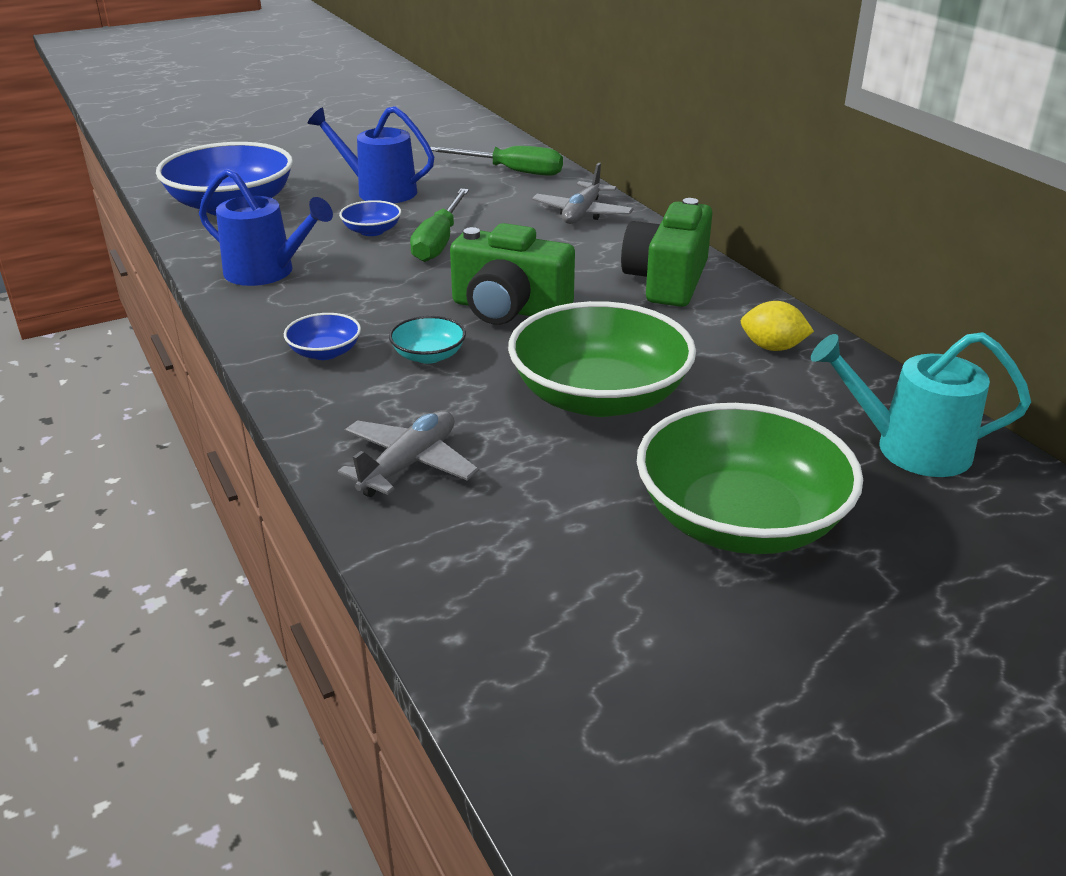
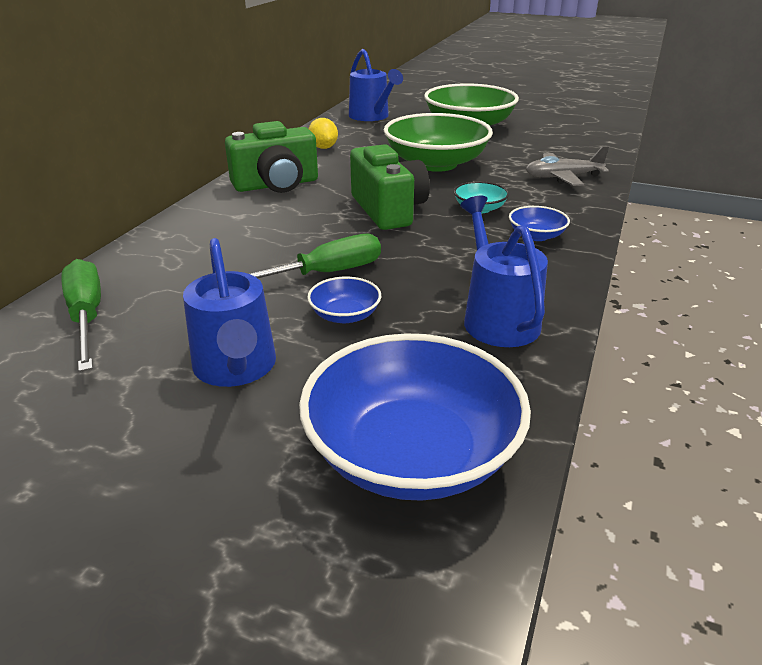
camera: 130 degrees left, 0 degrees up
(582, 213) = (182, 243): grey plane -> none
(910, 448) = (371, 116): turquoise watering can -> blue watering can

